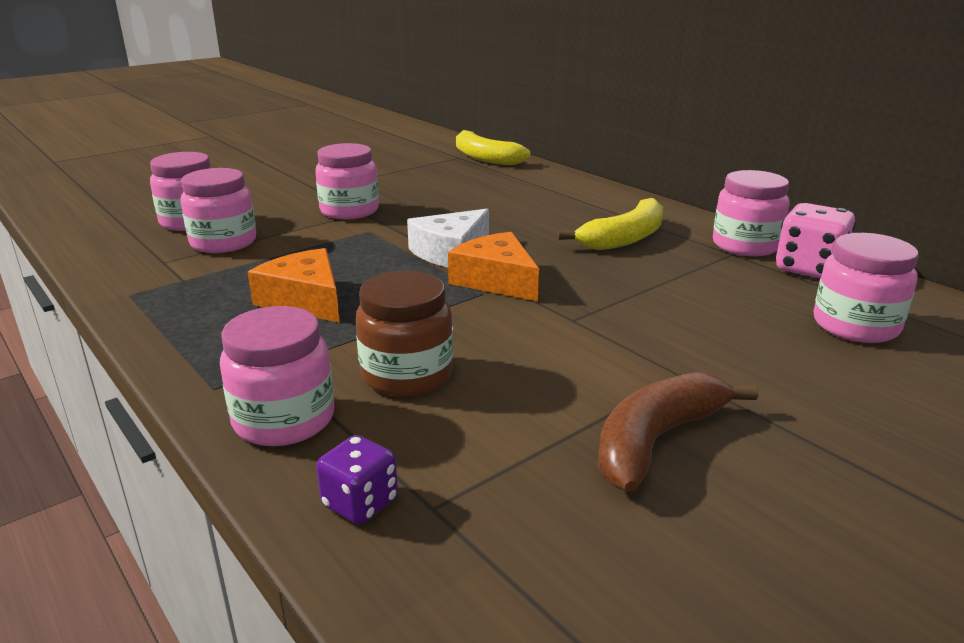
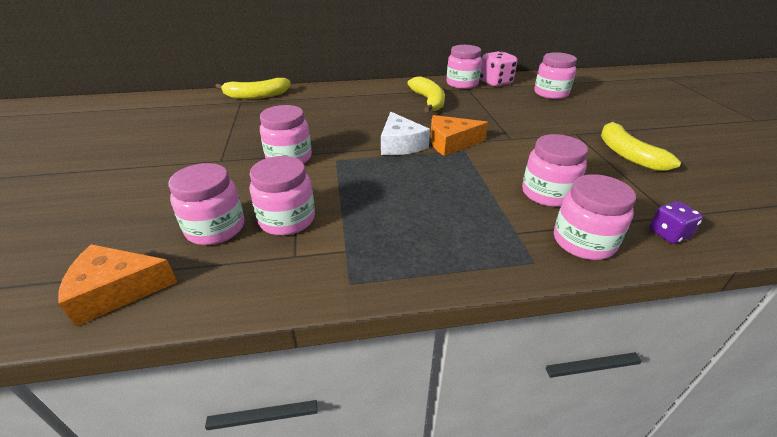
camera: 60 degrees left, 10 degrees up
(305, 300) = (428, 205): orange cheese -> orange cheese (116, 290)
(407, 374) = (547, 193): brown jar -> pink jar
(656, 440) = (627, 154): brown banana -> yellow banana

